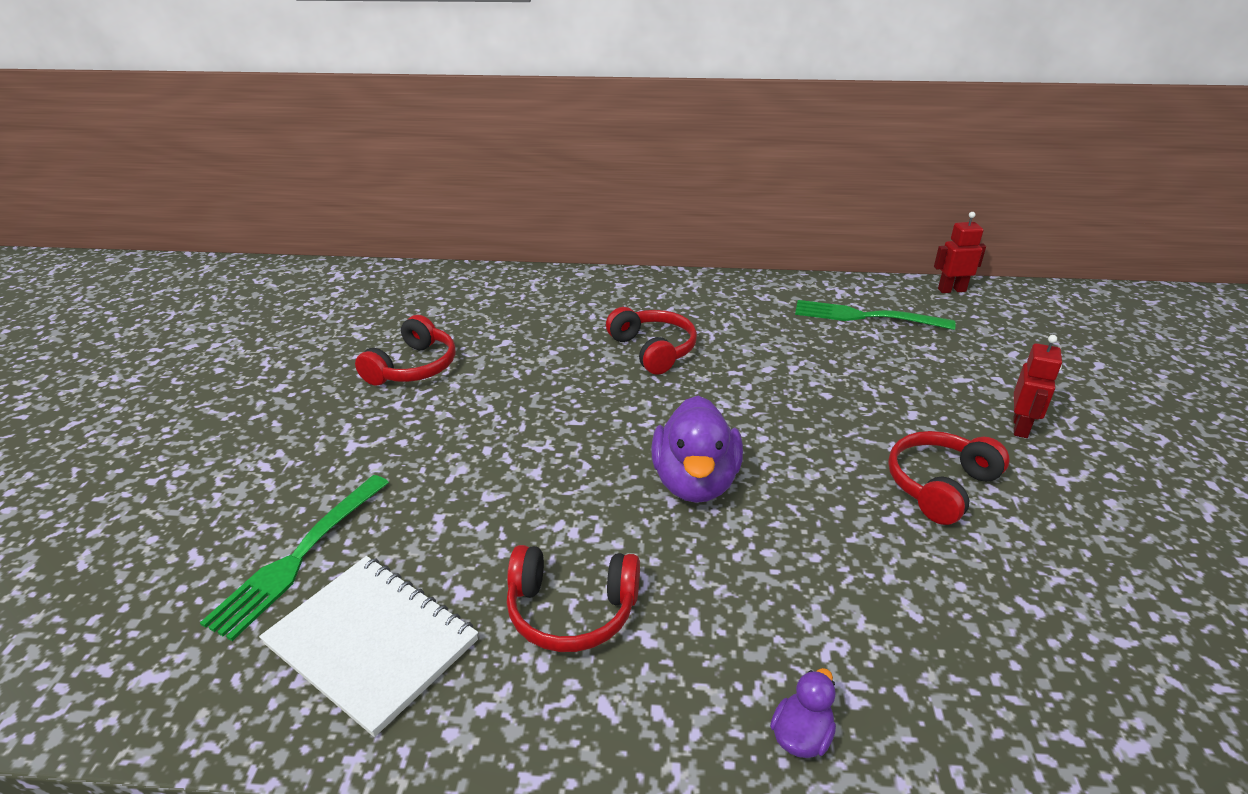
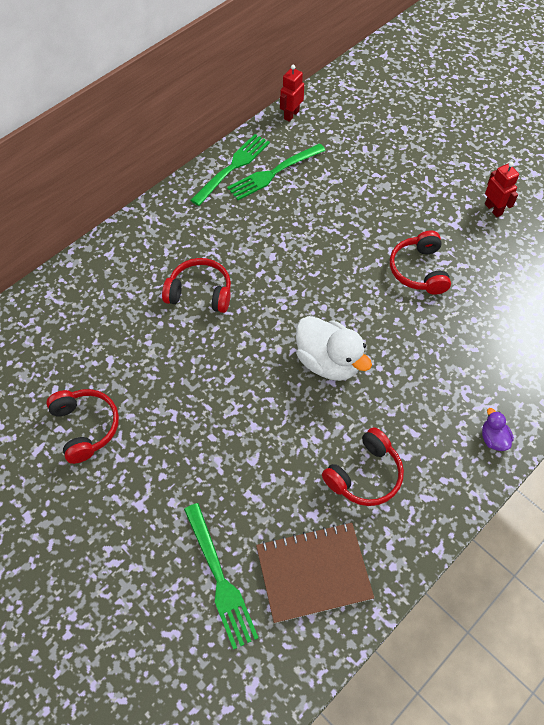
camera: 50 degrees left, 25 degrees up
(371, 643) = (313, 573): white notebook -> brown notebook
(695, 482) = (328, 362): purple duck -> white duck
(825, 292) = (232, 167): none -> green fork
(1020, 427) = (414, 203): red robot -> red robot (493, 209)

